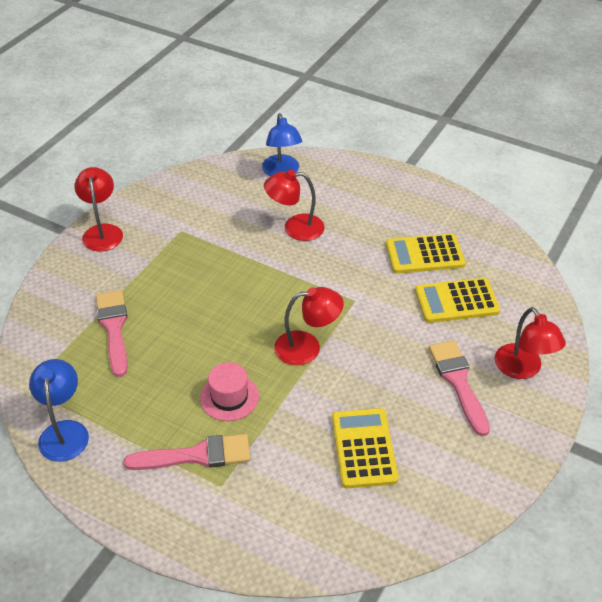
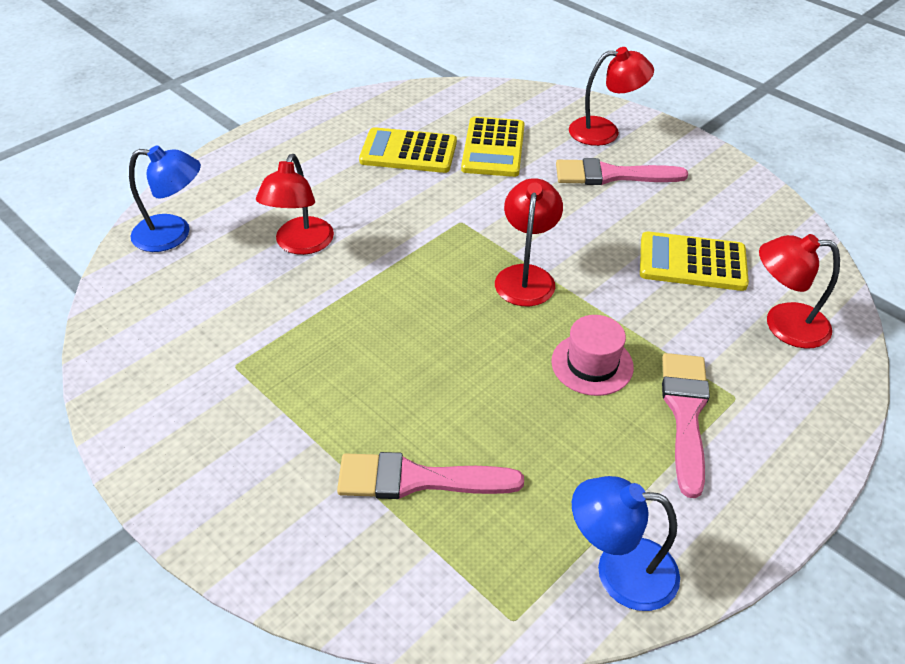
camera: 75 degrees left, 0 degrees up
(102, 231) = (174, 470): red lamp -> red lamp (783, 324)
(424, 254) = (408, 152): yellow calculator -> yellow calculator turned 90 degrees clockwise

